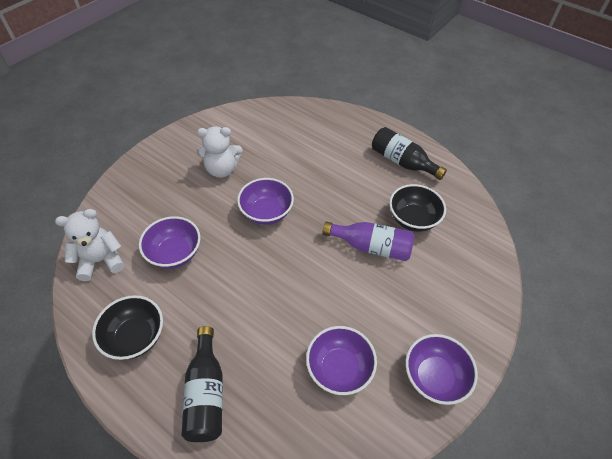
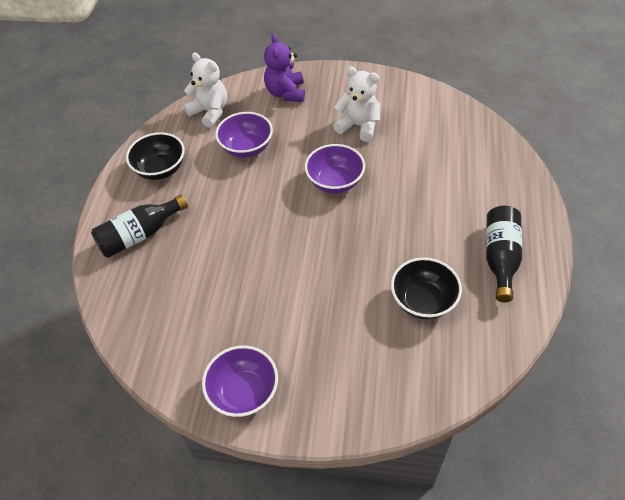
camera: 65 degrees right, 0 degrees up
(137, 195) = (286, 93): none -> purple teddy bear
(222, 169) = (359, 126): white teddy bear -> white teddy bear turned 150 degrees clockwise
(339, 368) = (209, 312): purple bowl -> none
(371, 247) = (358, 280): purple bottle -> none

